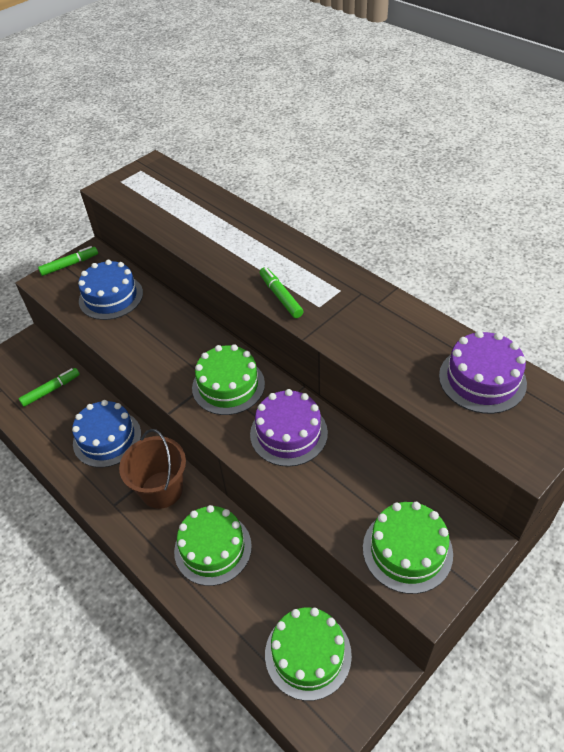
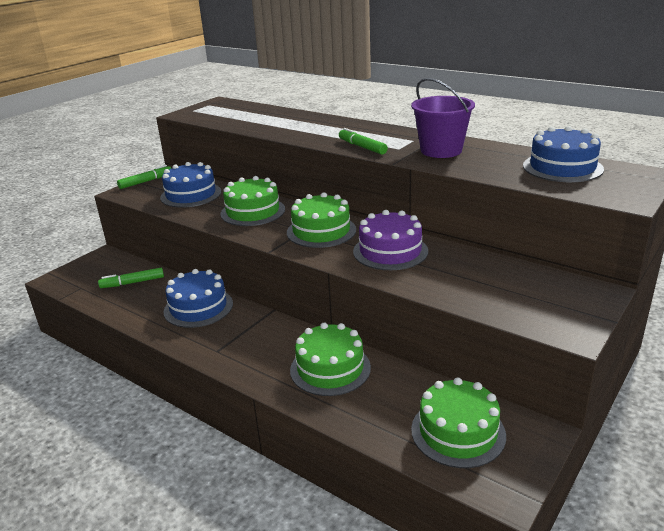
camera: 10 degrees left, 20 degrees down
(51, 390) = (133, 283): green marker -> green marker turned 150 degrees counterclockwise
(162, 490) = (264, 335): brown bucket -> none
(363, 319) = (441, 150): none -> purple bucket
(407, 550) = (537, 306): green cake -> green cake (253, 211)
(482, 379) = (562, 167): purple cake -> blue cake

